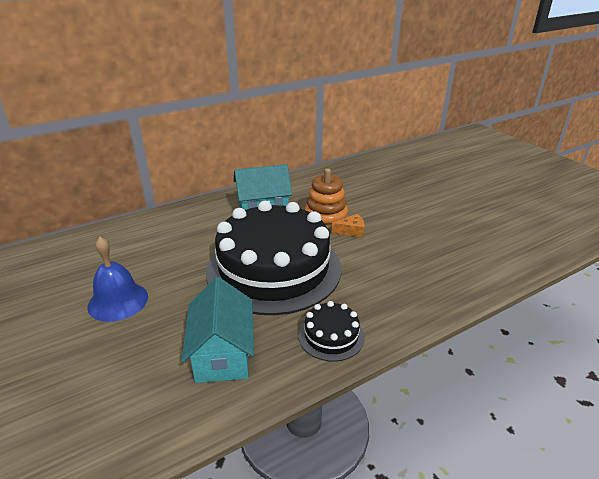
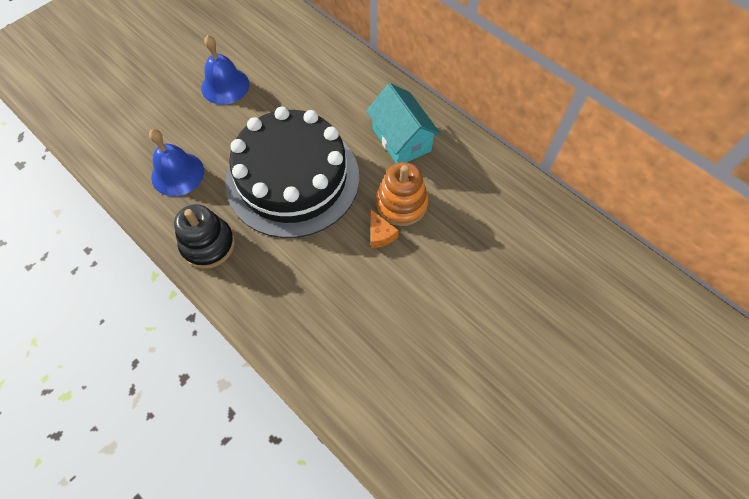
camera: 75 degrees right, 30 degrees up
(222, 353) = (177, 174): turquoise house -> blue bell
(331, 336) = (208, 244): black cake -> black stacking toy

